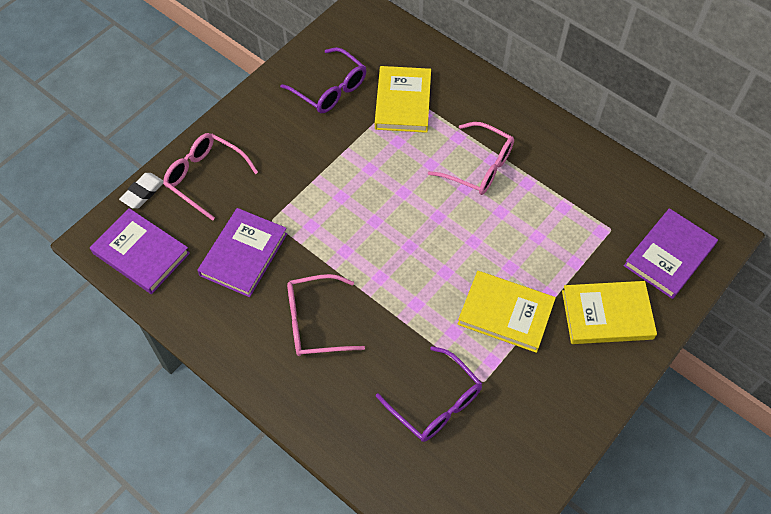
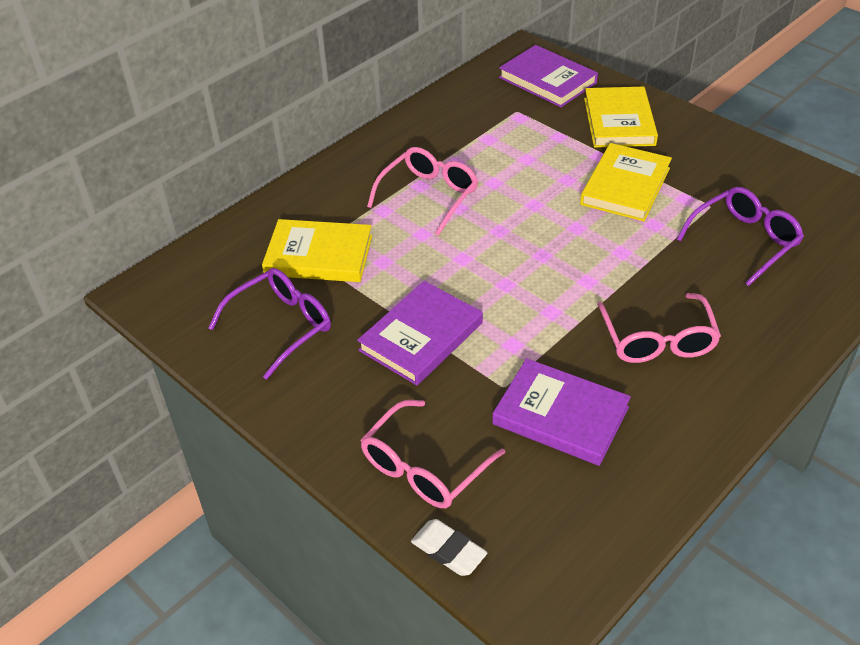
camera: 85 degrees left, 15 degrees down
(141, 253) = (564, 544): purple book -> purple book (421, 336)

